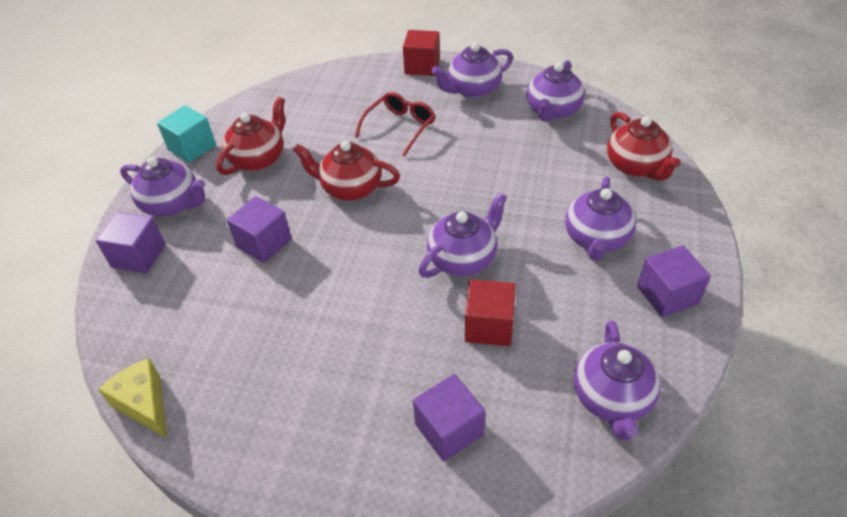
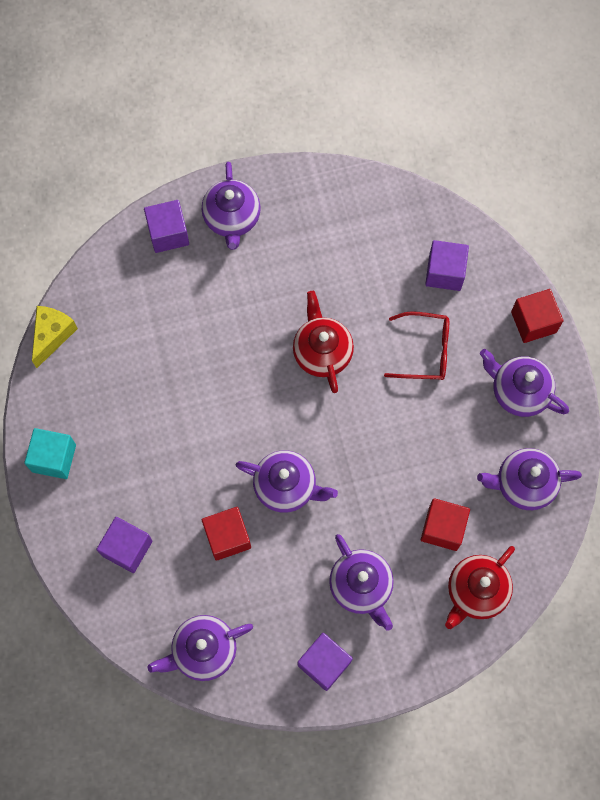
camera: 60 degrees right, 25 degrees up
(192, 147) = (305, 184): turquoise cube -> turquoise cube (54, 458)
(259, 159) = (319, 251): red teapot -> none
(264, 243) = (227, 320): purple cube -> purple cube (444, 272)
(566, 167) = (443, 528): none -> red cube
(596, 239) = (361, 586): purple teapot -> purple teapot turned 105 degrees counterclockwise

